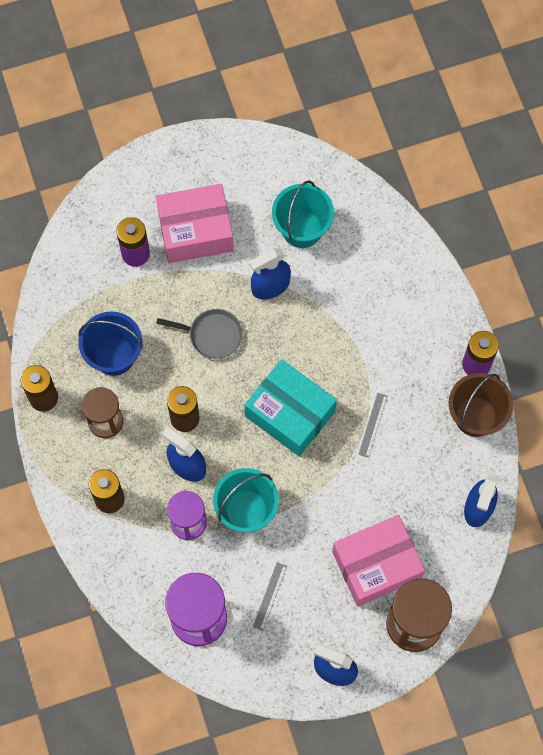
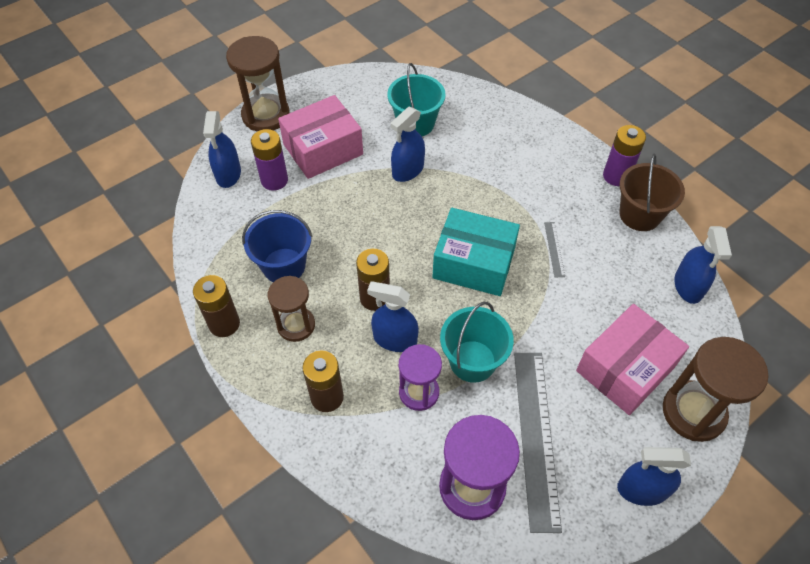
camera: 20 degrees left, 15 degrees down
(93, 231) = (228, 174): none -> blue spray bottle
(152, 167) = (266, 115): none -> brown hourglass
(212, 335) = (372, 222): grey pan -> none
(269, 596) = (536, 437): grey ruler -> grey ruler, size x2.37

